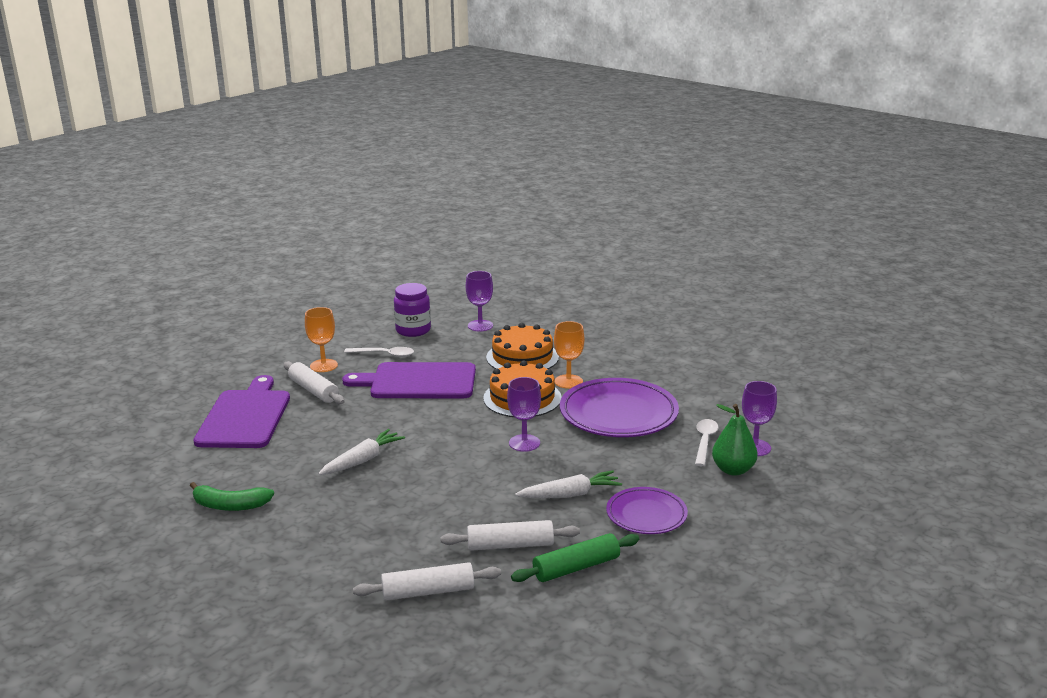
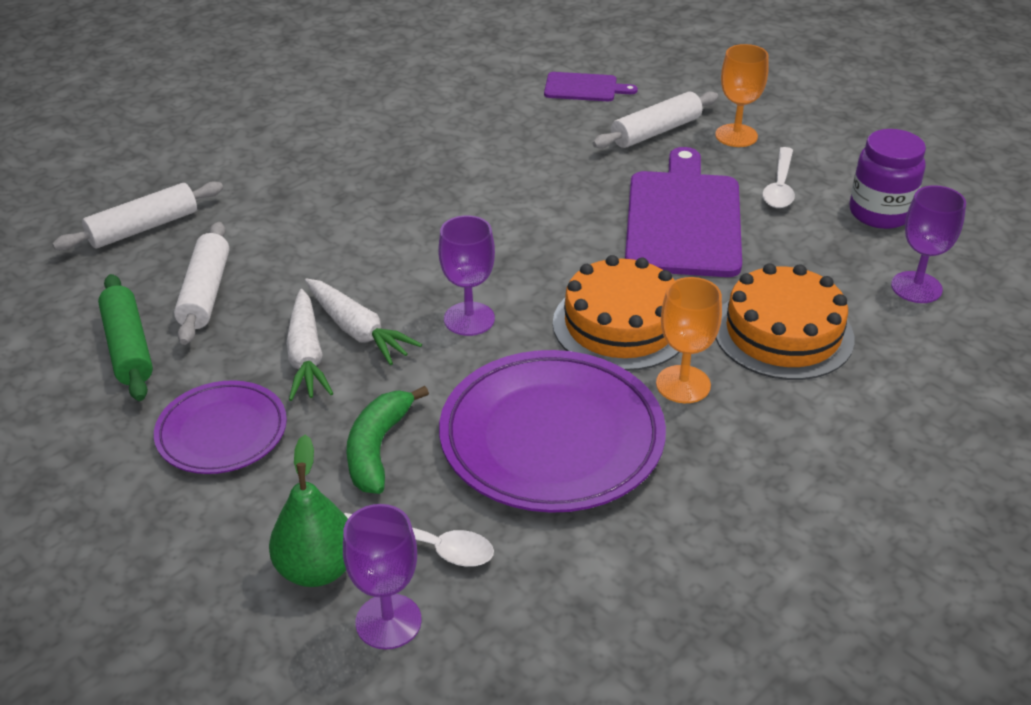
camera: 95 degrees right, 15 degrees up
(230, 505) = (375, 94): green banana -> green banana (378, 448)
(245, 417) = (584, 88): purple cutting board -> purple cutting board, size x0.50
(362, 460) = (453, 176): white carrot -> white carrot (357, 330)
(428, 591) = (143, 228): white rolling pin -> white rolling pin turned 60 degrees clockwise

